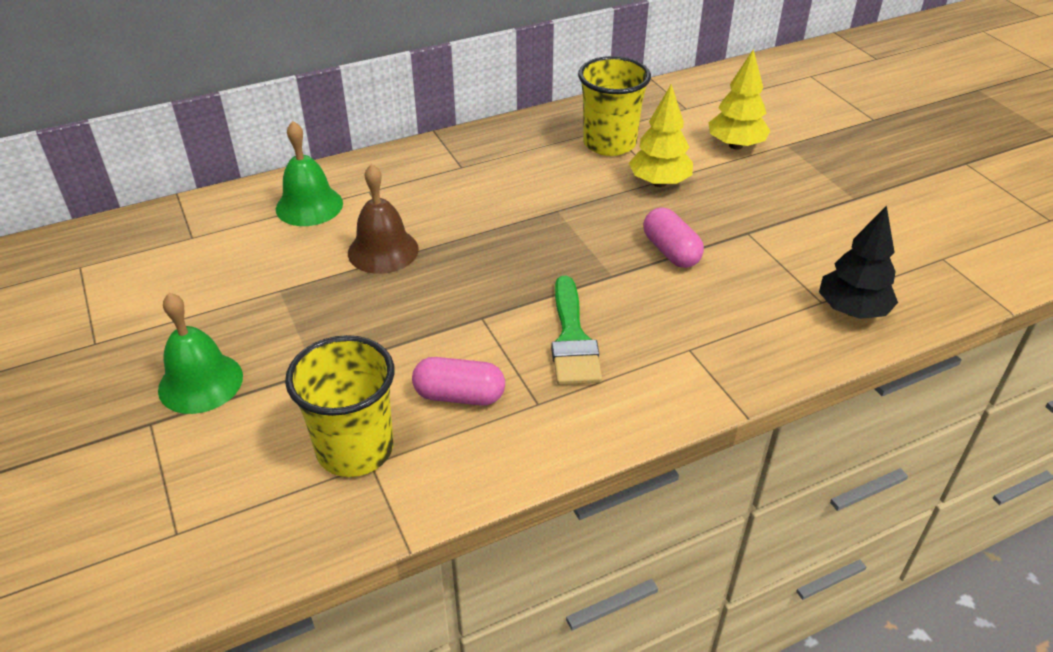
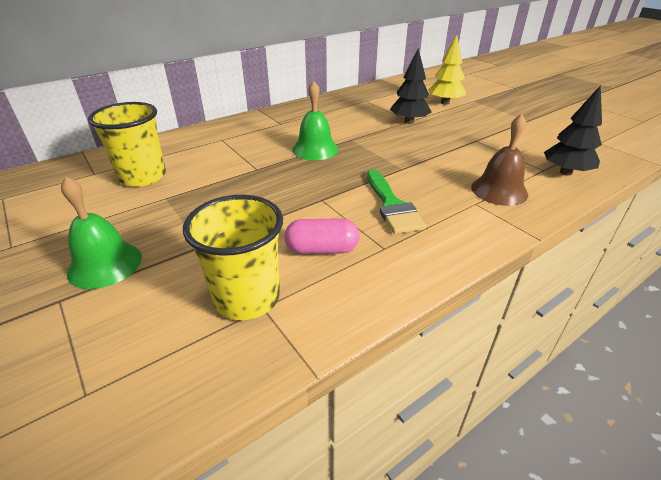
camera: 10 degrees left, 5 degrees down
(309, 206) = (180, 150): green bell -> green bell (315, 149)
(383, 250) = (239, 169): brown bell -> brown bell (499, 190)
(609, 143) = (369, 107): yellow cup -> yellow cup (143, 177)
(659, 183) = (409, 122): yellow tree -> black tree
(670, 251) = (434, 153): pink capsule -> none

